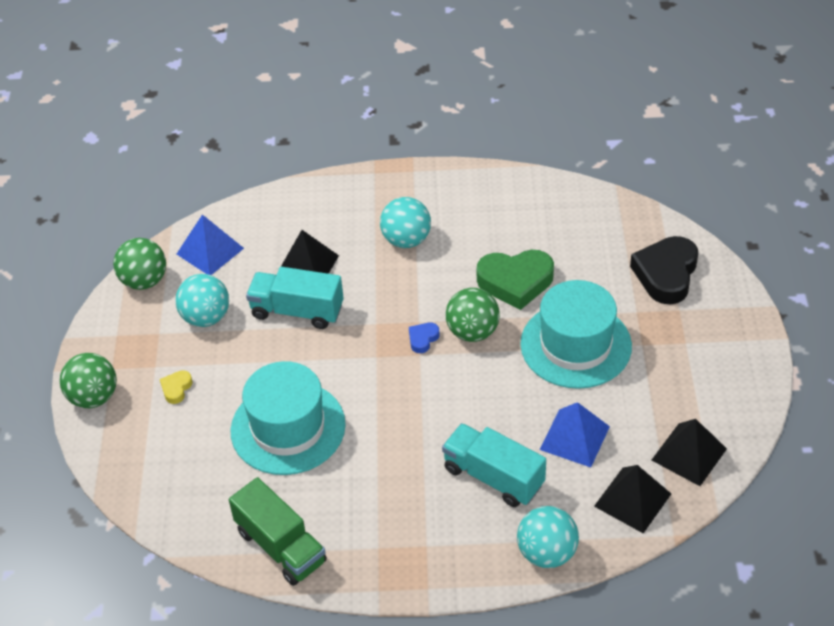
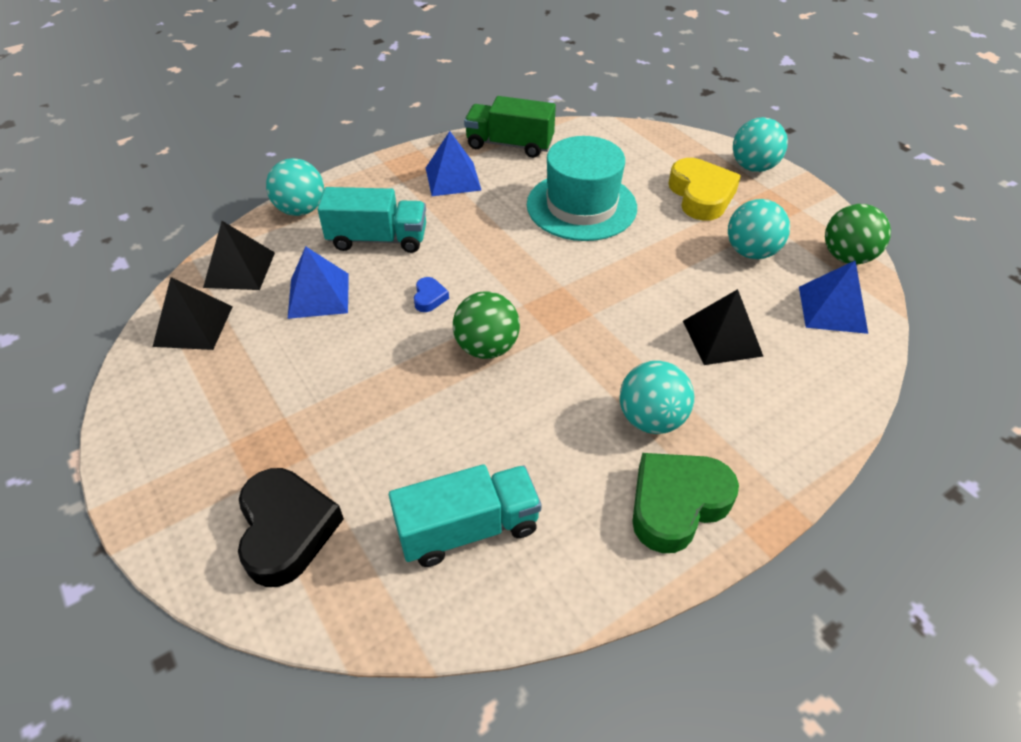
camera: 145 degrees right, 0 degrees up
(94, 397) = (753, 167): green ball -> turquoise ball
(176, 389) = (701, 195): yellow heart -> yellow heart, size x2.21
(297, 311) = (678, 292): turquoise truck -> turquoise truck (468, 528)
(375, 523) = (453, 178): none -> blue pyramid
(423, 339) = (532, 319): blue heart -> blue heart (429, 298)
(515, 282) = (480, 426): green heart -> green heart (677, 504)
(575, 345) = (363, 382): turquoise hat -> none

